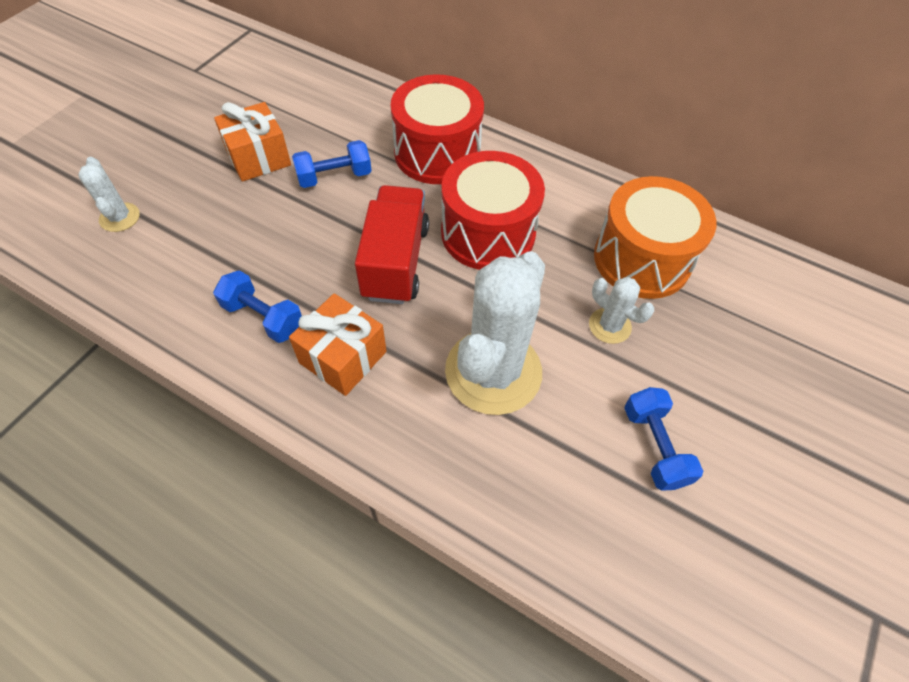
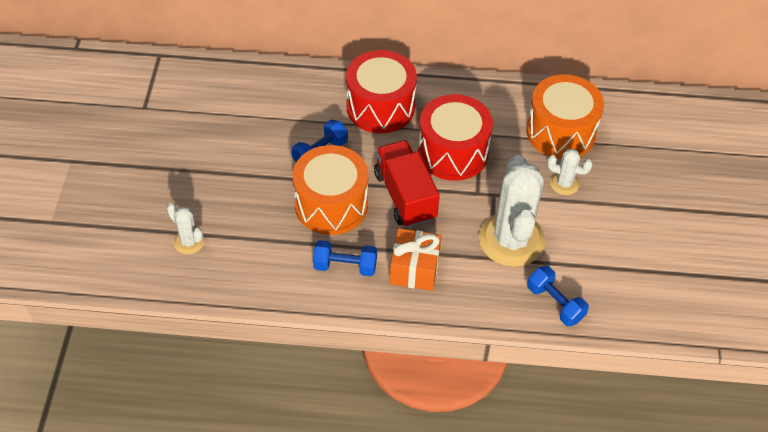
camera: 25 degrees left, 5 degrees down
(258, 158) = (254, 159): orange gift -> none
(303, 238) = (331, 205): none -> orange drum
(654, 446) = (626, 244): blue dumbbell -> blue dumbbell (555, 303)

